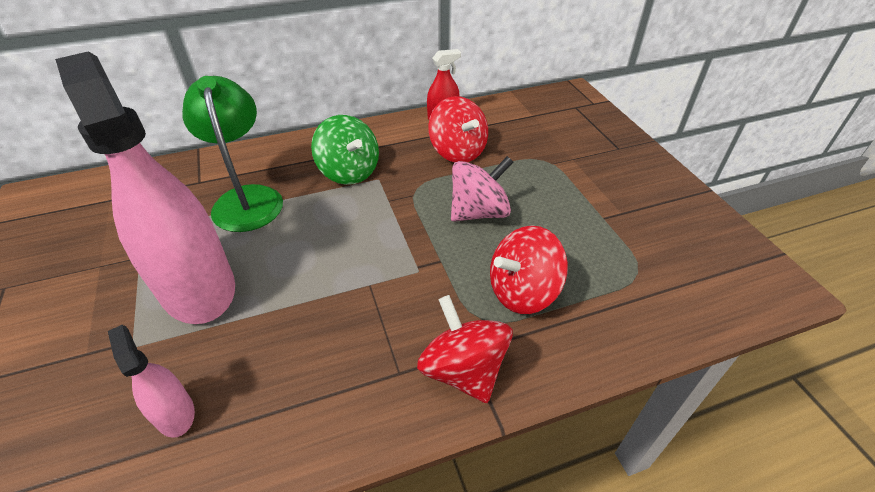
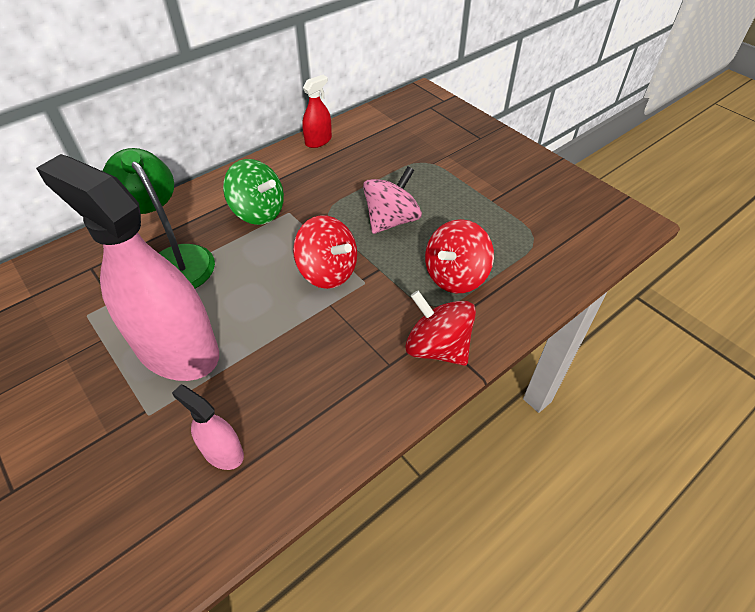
camera: 20 degrees left, 5 degrees up
(457, 152) = (347, 171): red spinning top -> red spinning top (327, 271)

